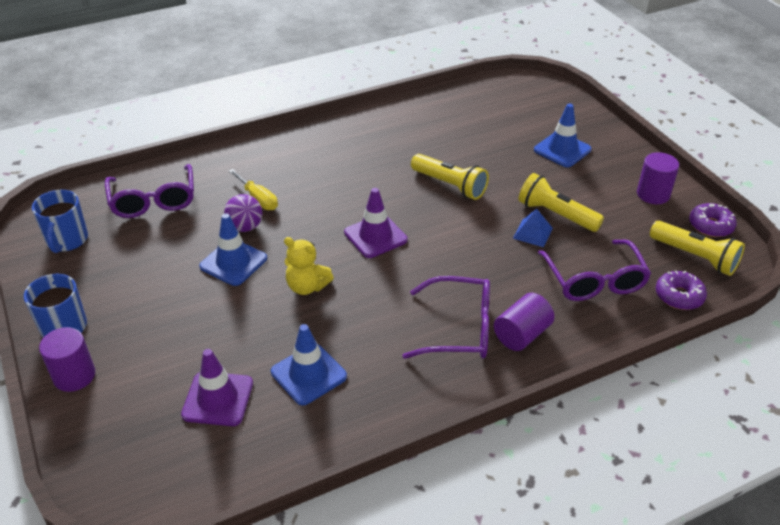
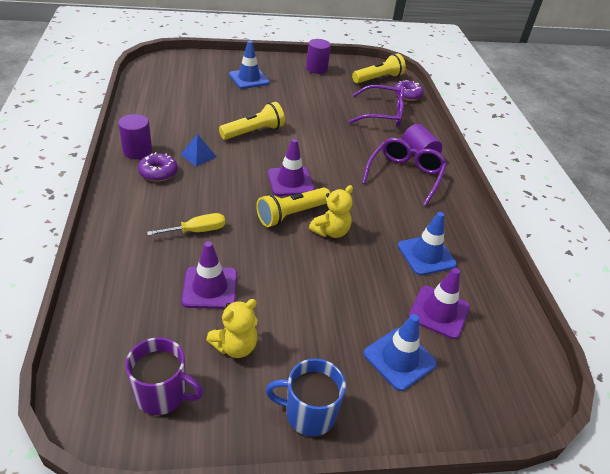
camera: 75 degrees left, 0 degrees up
(67, 240) = (162, 394): blue mug -> purple mug
(74, 376) = (384, 412): purple cylinder -> purple cylinder (137, 151)
(125, 264) = (235, 346): none -> yellow teddy bear
(153, 200) = (142, 305): purple glasses -> none
(187, 229) = (210, 288): none -> purple traffic cone
(233, 262) = (277, 267): blue traffic cone -> blue traffic cone (399, 359)
(245, 227) = (232, 248): purple ball -> none
(532, 233) = (327, 118): blue pyramid -> blue pyramid (198, 155)
(556, 214) = (314, 104): yellow flashlight -> yellow flashlight (291, 214)
(710, 226) = (355, 64): purple donut -> purple donut (158, 172)

